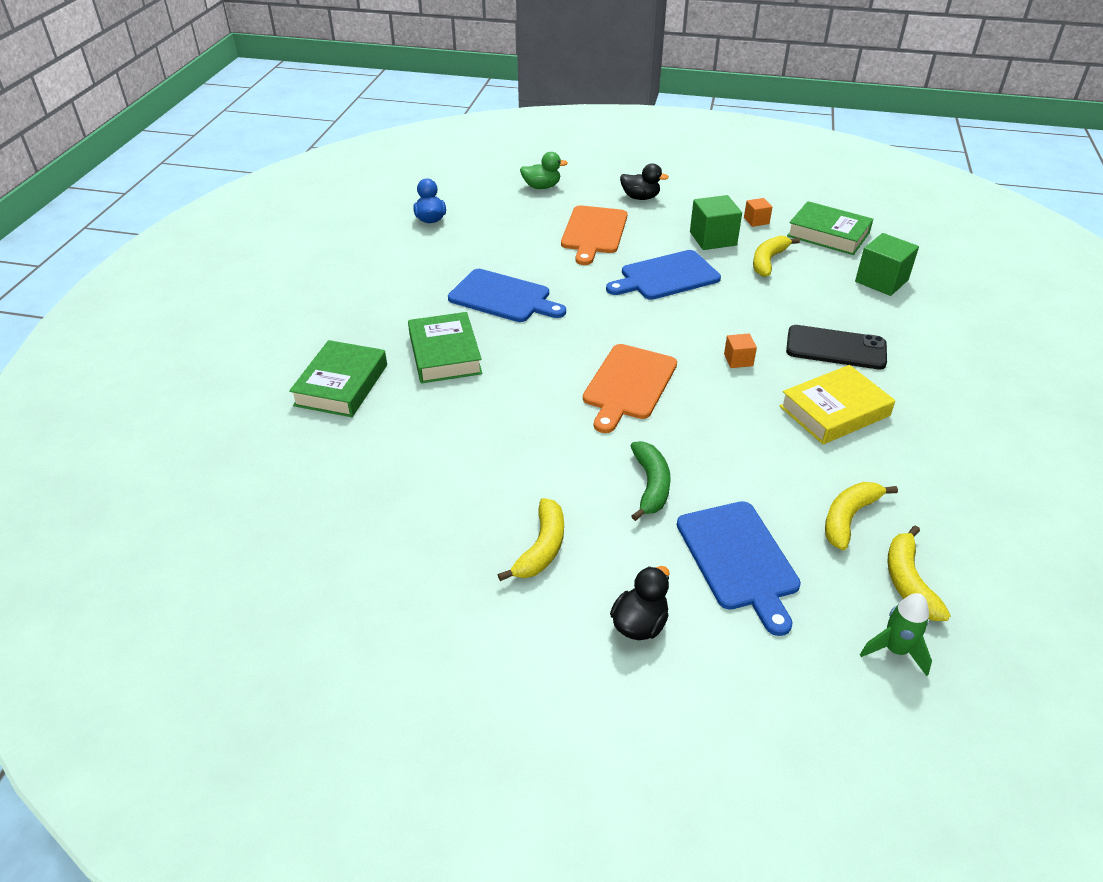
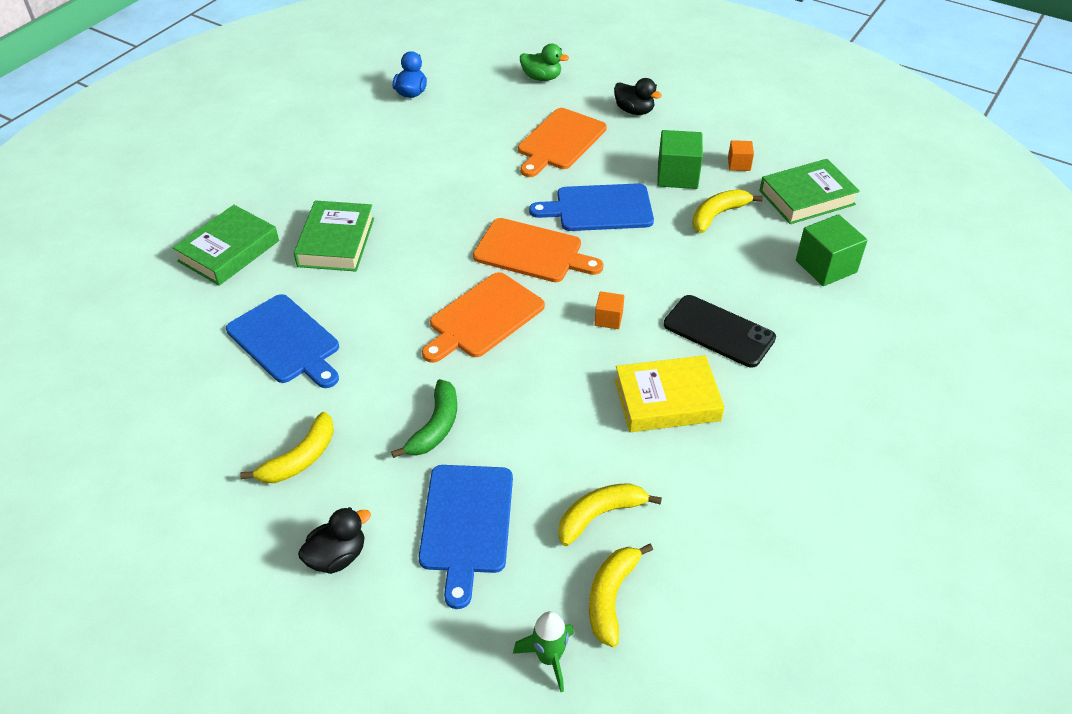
camera: 20 degrees right, 5 degrees up
(503, 297) = (426, 194): blue cutting board -> blue cutting board (286, 341)
(633, 322) = (532, 252): none -> orange cutting board
(828, 234) = (807, 197): green book -> green book turned 75 degrees counterclockwise

